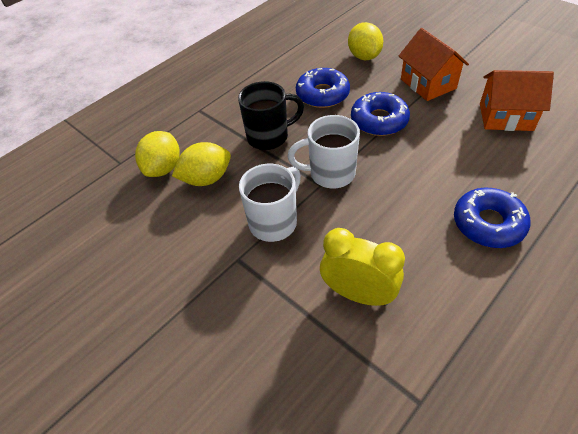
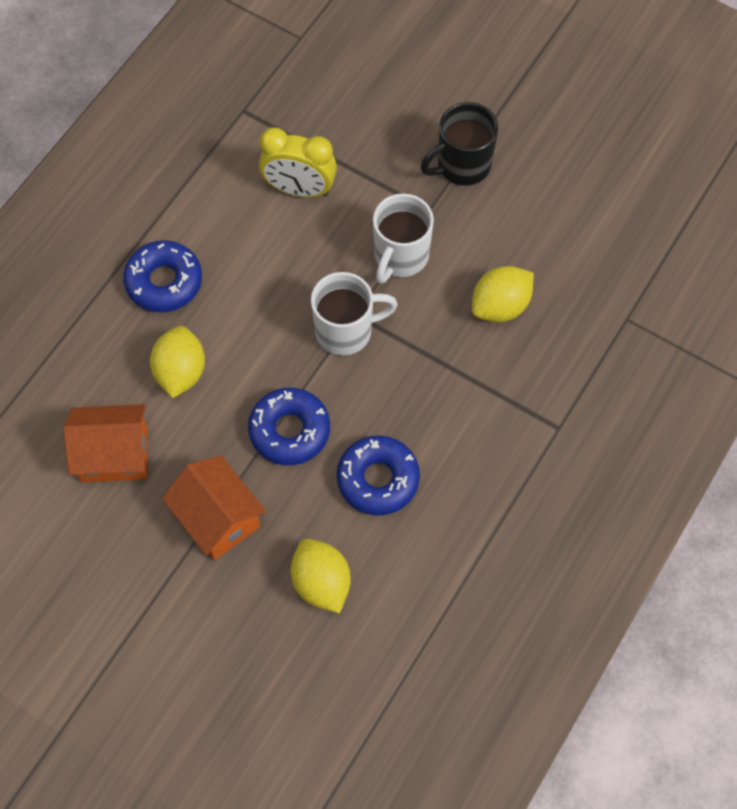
camera: 165 degrees right, 15 degrees up
(163, 168) = (563, 316): yellow lemon -> yellow lemon (180, 372)
(269, 136) = (438, 385): black mug -> black mug (462, 166)

